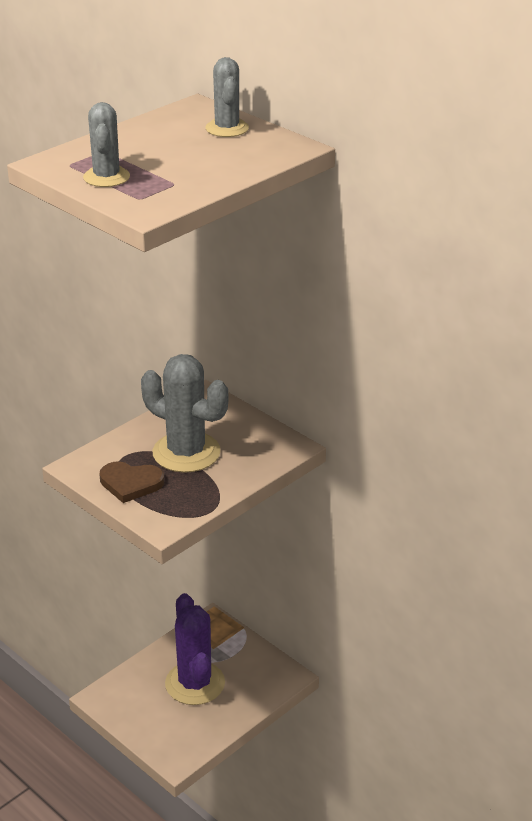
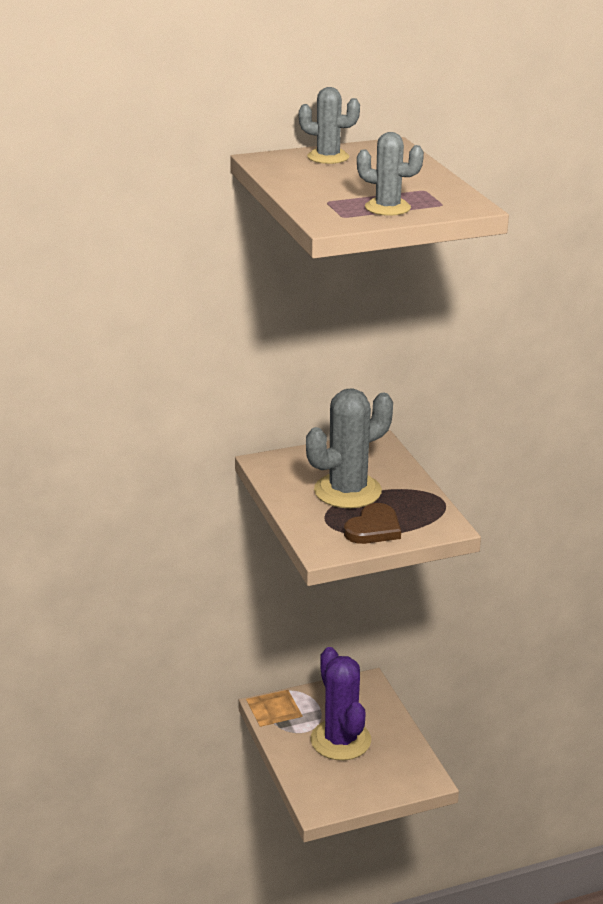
camera: 65 degrees left, 5 degrees down
(195, 683) = (340, 740): purple cactus -> purple cactus turned 60 degrees clockwise

